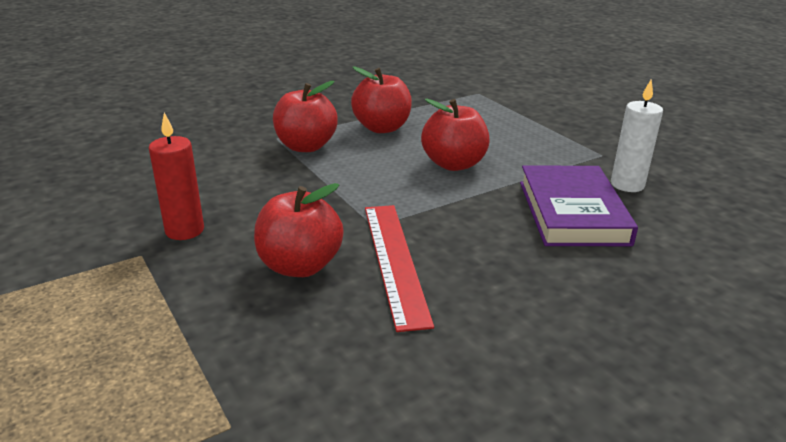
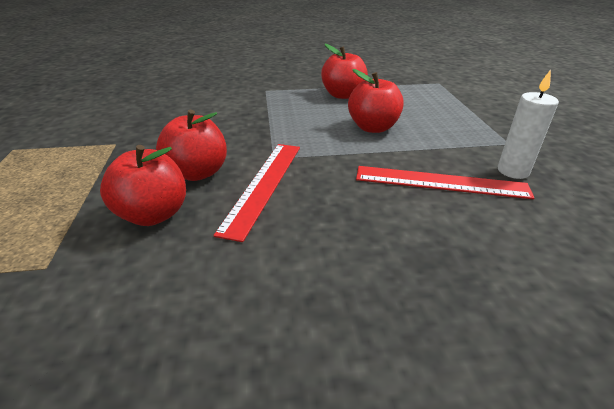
camera: 25 degrees right, 5 degrees up
(184, 230) = (154, 135): red candle -> none
(306, 146) = (279, 98): red apple -> red apple (153, 214)
(572, 212) = (441, 182): purple book -> red ruler

